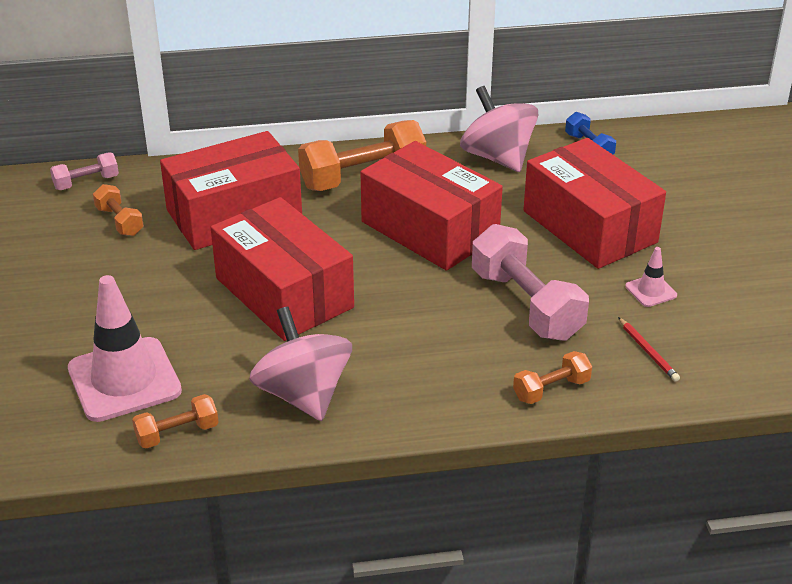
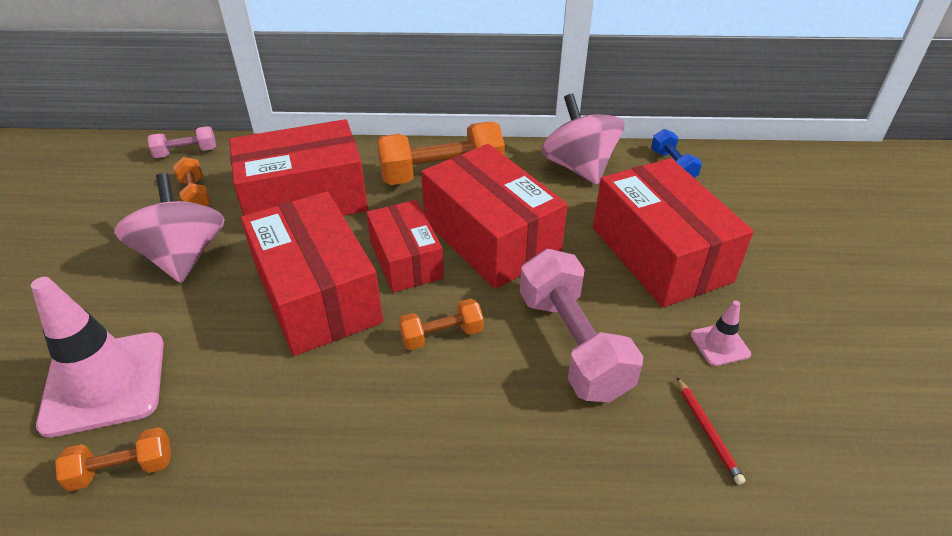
camera: 10 degrees right, 5 degrees up
(303, 394) = (286, 434): pink spinning top -> pink spinning top (183, 257)
(356, 256) = (406, 260): none -> red box
(551, 389) = (579, 472): orange dumbbell -> orange dumbbell (441, 335)

